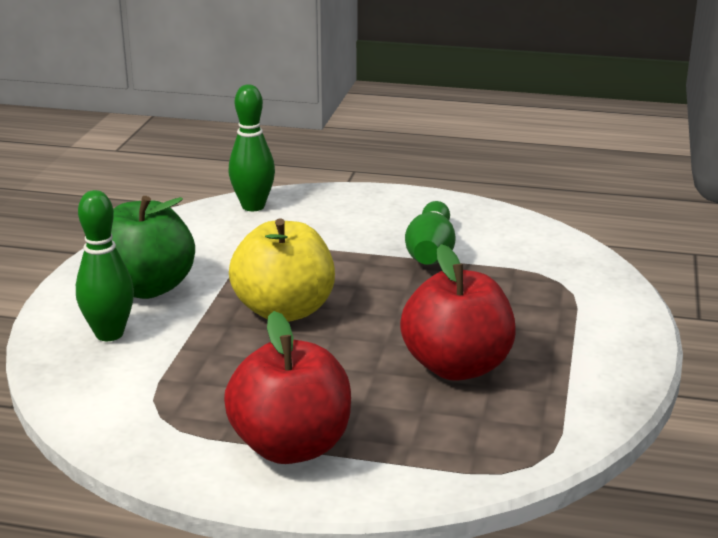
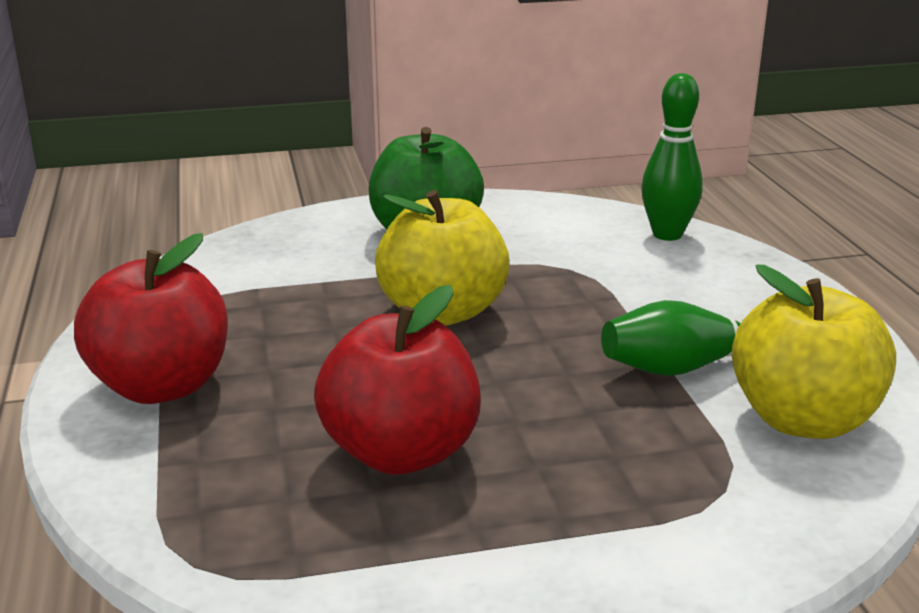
camera: 65 degrees right, 0 degrees up
(109, 334) = (321, 243): green bowling pin -> none
(511, 241) = (803, 420): none -> yellow apple

